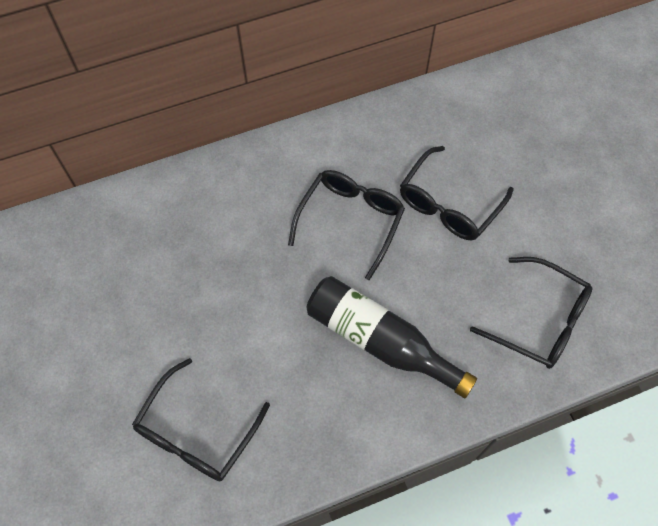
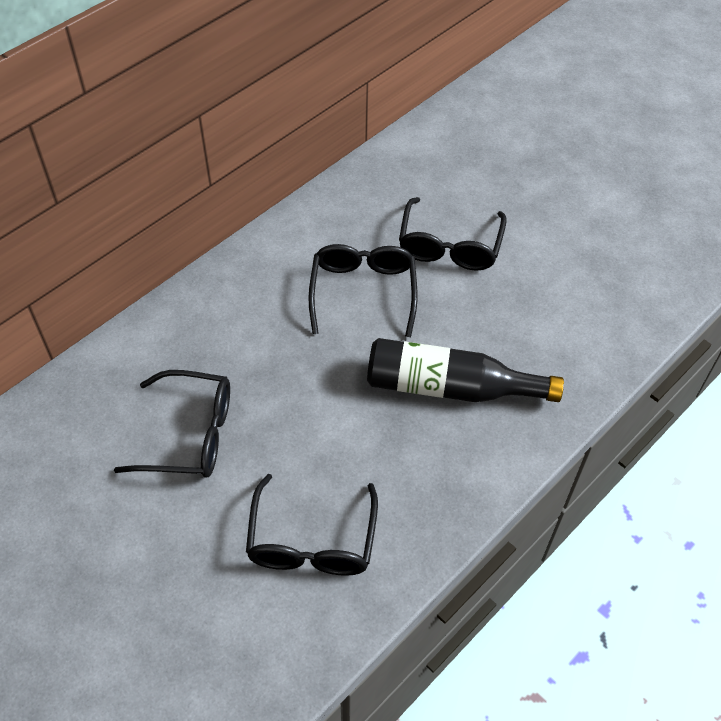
camera: 25 degrees left, 10 degrees down
(540, 320) = (587, 315): black glasses -> black glasses (190, 434)

